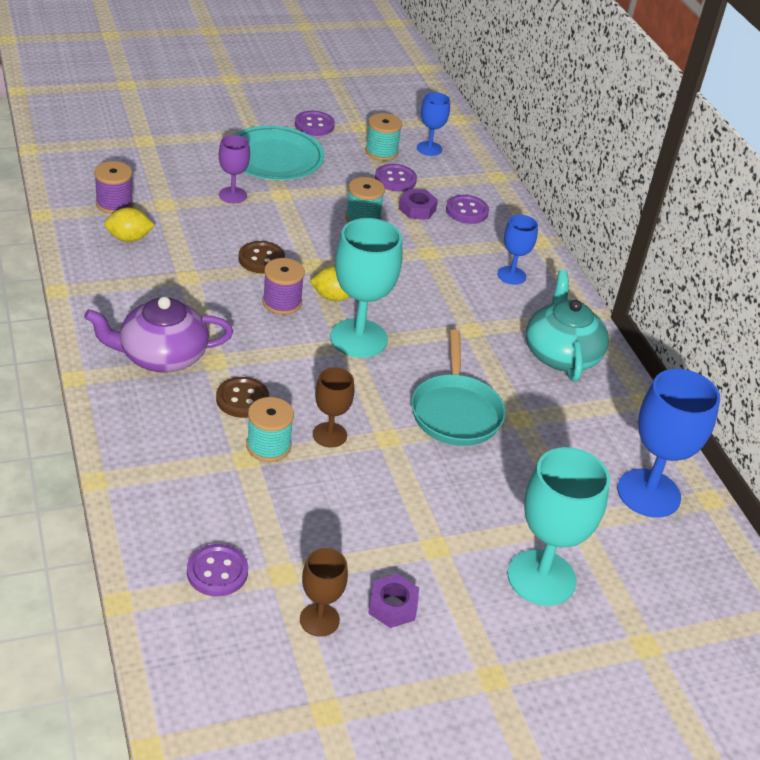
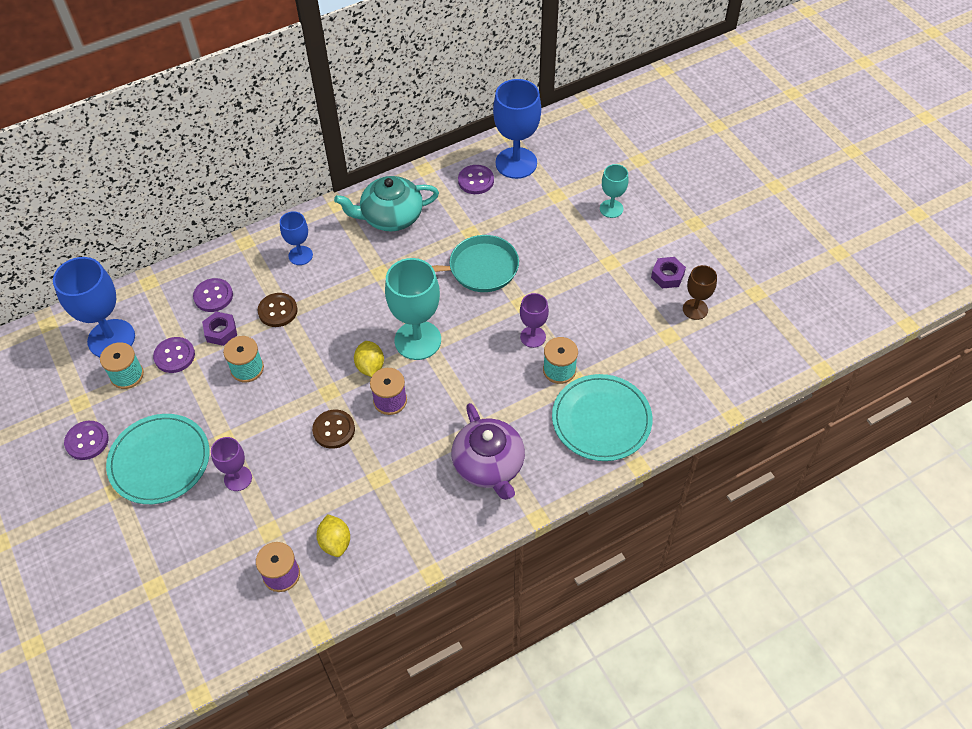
camera: 95 degrees left, 15 degrees up
(177, 465) = (601, 420): none -> turquoise plate
(217, 572) = (684, 370): purple button -> purple button (476, 180)
(242, 399) = (517, 398): brown button -> brown button (278, 311)
(329, 435) = (533, 337): brown goblet -> purple goblet
(429, 148) = (111, 339): blue goblet -> blue goblet, size x1.83
(541, 577) = (611, 208): turquoise goblet -> turquoise goblet, size x0.55

